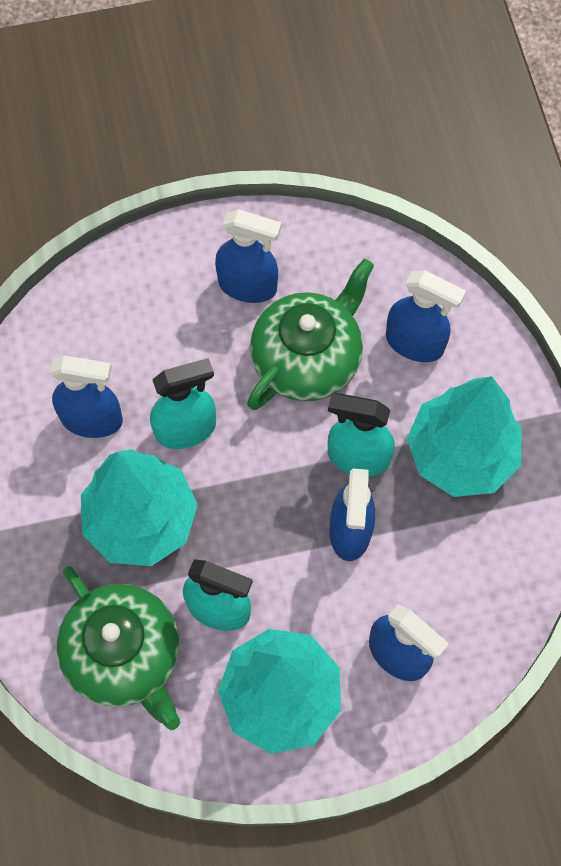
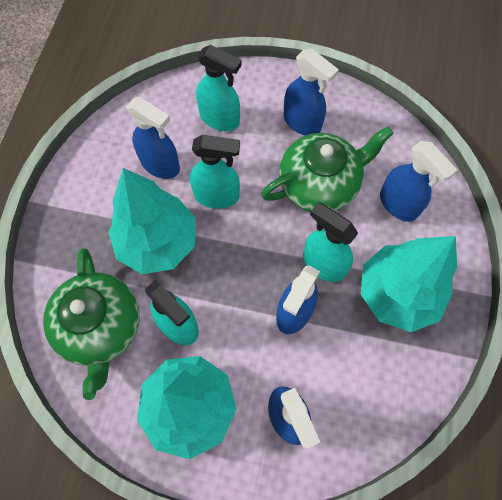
camera: 25 degrees right, 0 degrees up
(139, 325) = (220, 119): none -> turquoise spray bottle

